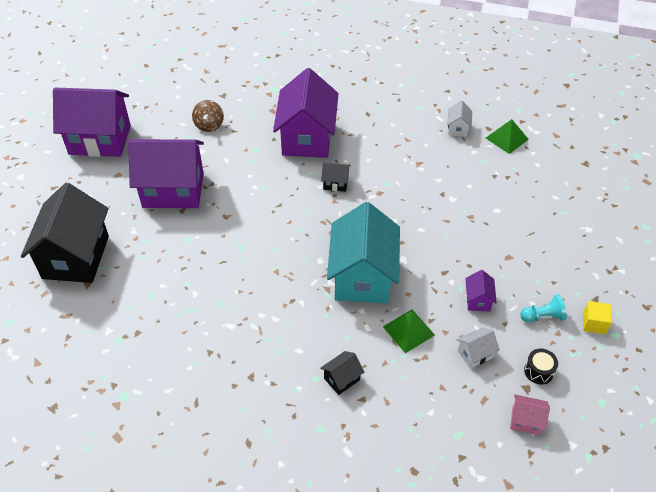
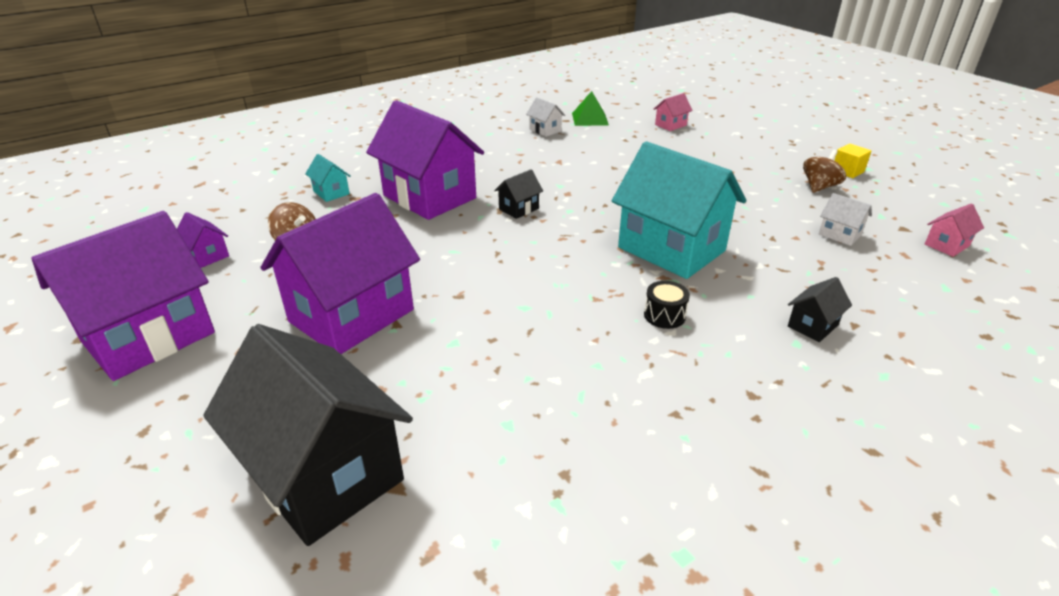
camera: 50 degrees left, 15 degrees down
(267, 98) = (331, 192): none -> turquoise house
(342, 379) = (813, 325): black house -> black house turned 45 degrees clockwise
(408, 330) = (775, 255): green pyramid -> none
(475, 354) = (839, 234): white house -> white house turned 60 degrees counterclockwise
(478, 300) = (770, 205): purple house -> purple house (207, 255)
(538, 371) = (886, 215): black drum -> black drum (664, 315)
(543, 316) = (819, 187): turquoise pawn -> brown spinning top
(553, 186) = (670, 125): none -> pink house

